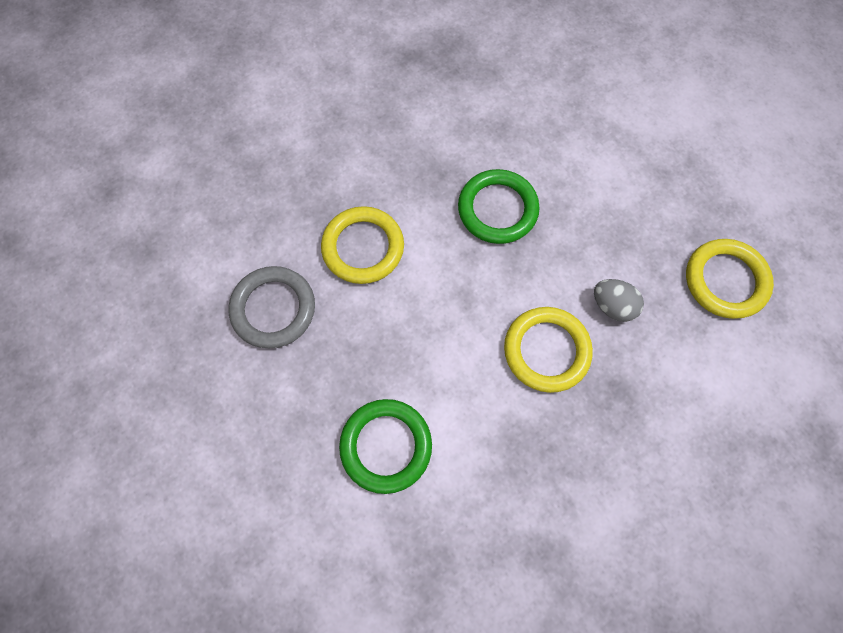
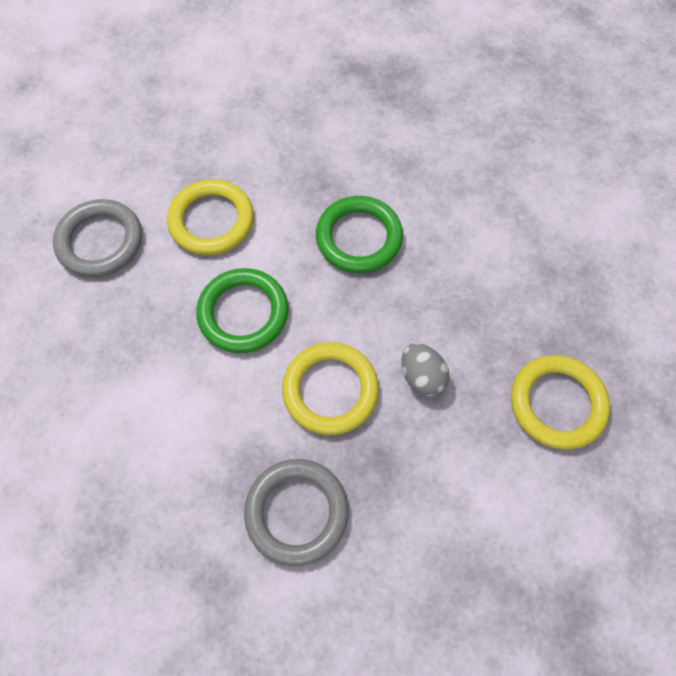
camera: 25 degrees right, 5 degrees down
(386, 446) = (126, 409): green ring -> green ring (243, 313)
(575, 463) = (296, 512): none -> grey ring

